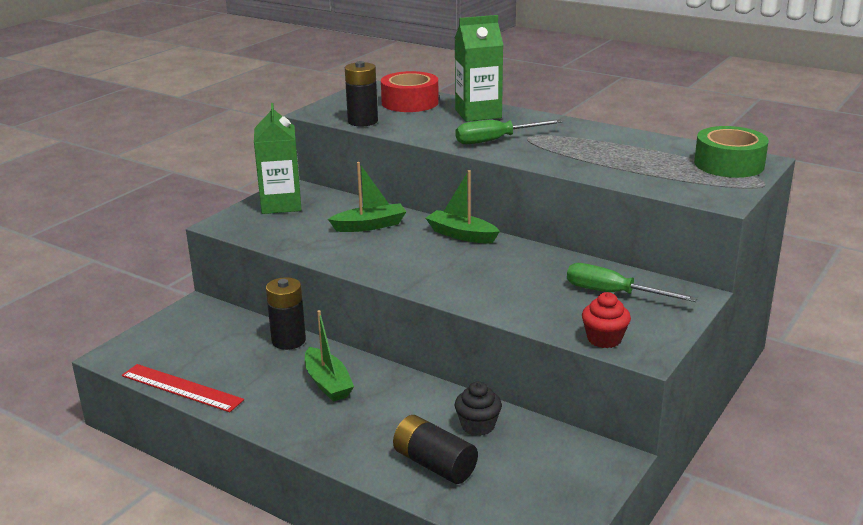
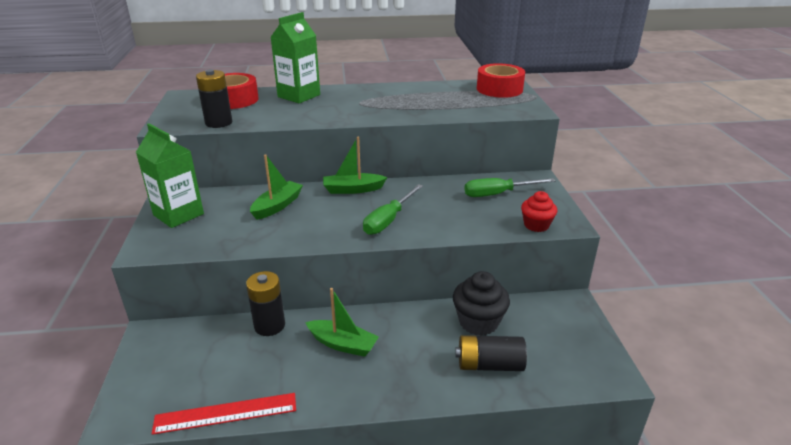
camera: 40 degrees left, 5 degrees up
(478, 426) = (478, 322): black cupcake -> black cupcake, size x1.52
(496, 140) = (342, 110): green screwdriver -> green screwdriver (388, 220)
(729, 164) = (499, 89): green tape -> red tape

